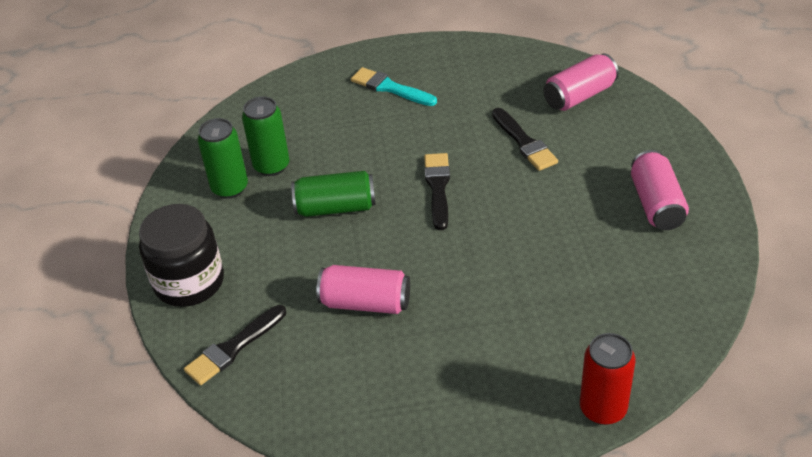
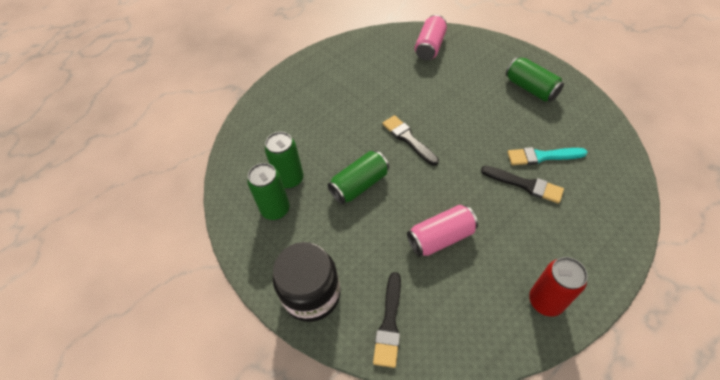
camera: 35 degrees left, 10 degrees up
(390, 88) = (317, 91): turquoise brush -> turquoise brush (542, 156)
(524, 142) = (428, 87): black brush -> black brush (525, 184)
(603, 409) = (630, 222): red can -> red can (545, 301)
(656, 204) = (530, 88): pink can -> green can

